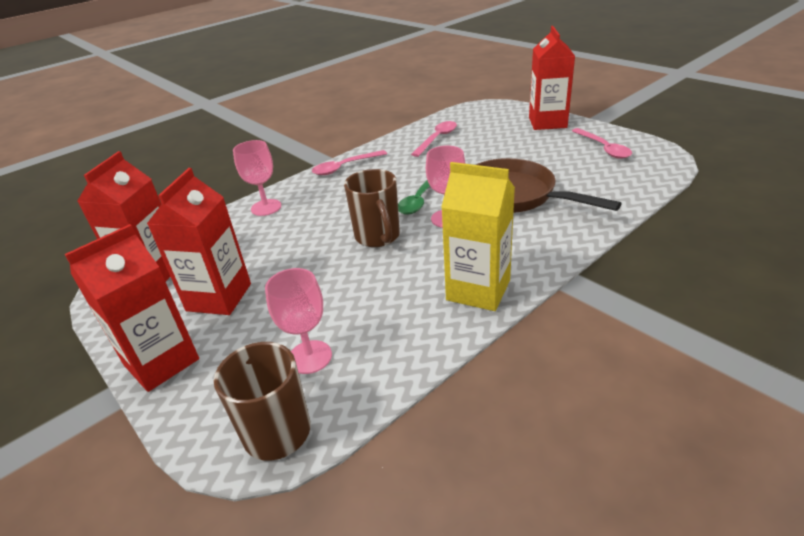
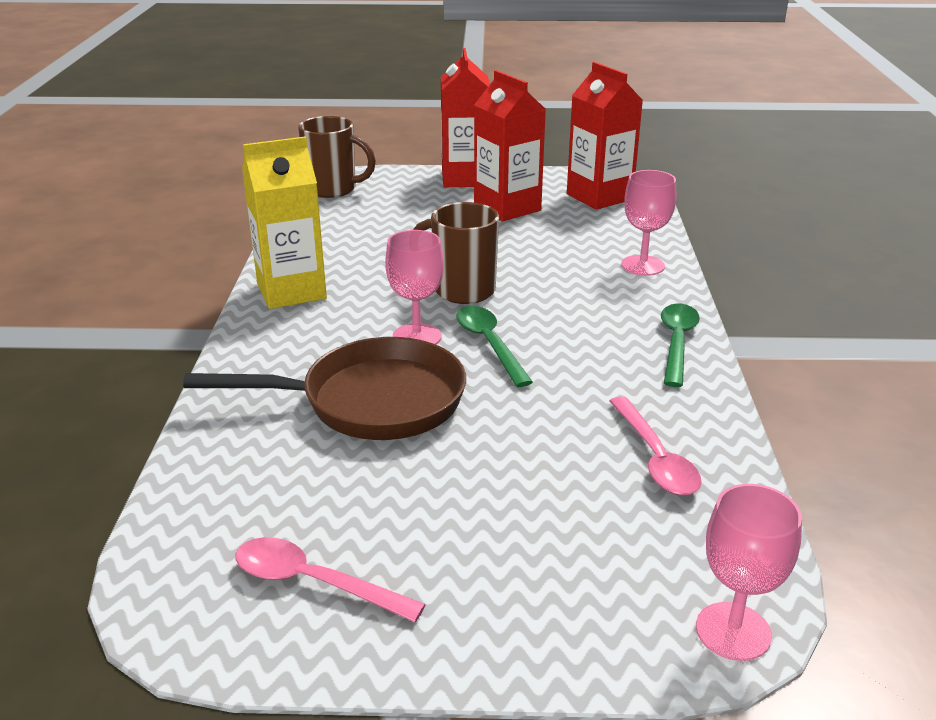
camera: 130 degrees right, 5 degrees down
(310, 357) = (369, 213): pink goblet -> pink goblet (733, 631)
(345, 167) = (677, 343): pink spoon -> green spoon
(547, 122) = (517, 625): red carton -> none

